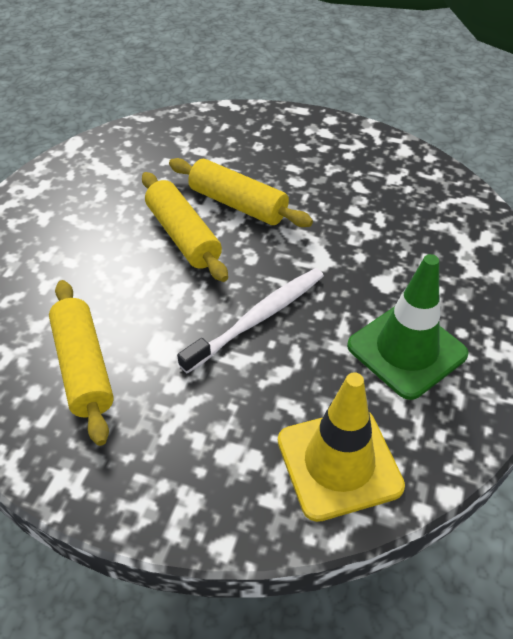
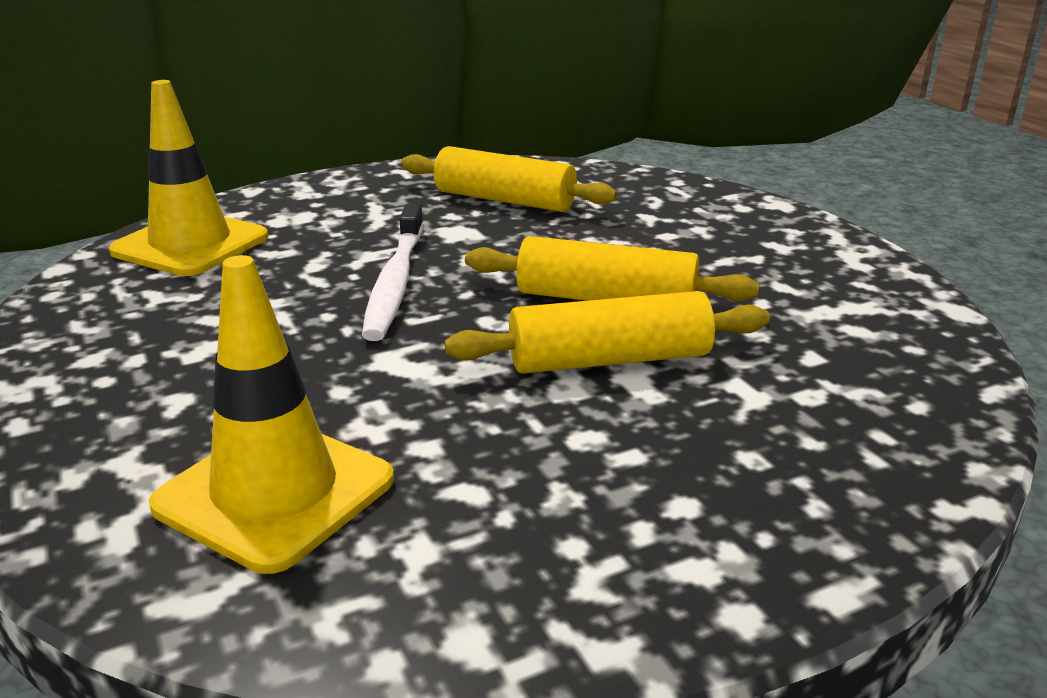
camera: 135 degrees right, 20 degrees down
(406, 350) = (177, 332): green traffic cone -> none
(423, 222) = (275, 492): none -> yellow traffic cone

